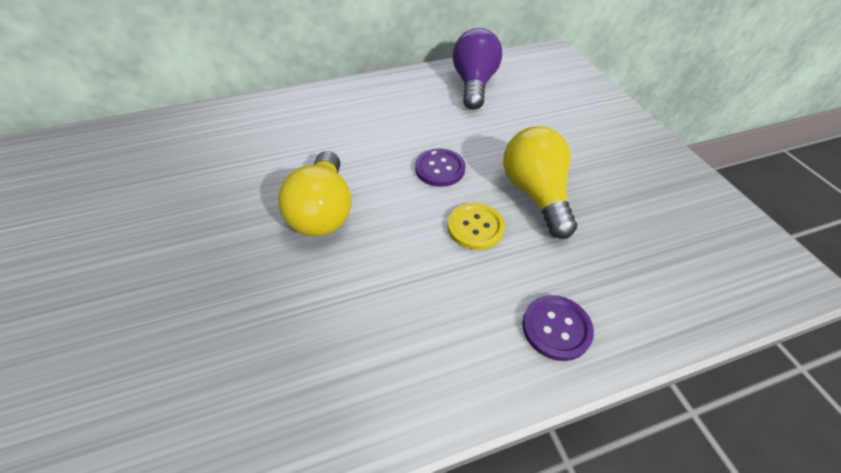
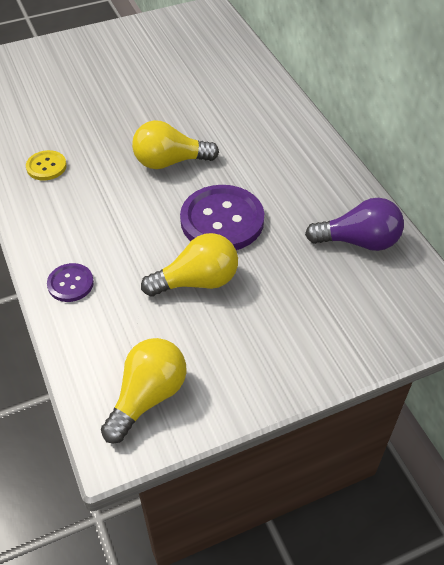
camera: 85 degrees right, 0 degrees up
(440, 169) = (222, 220): purple button -> purple button, size x1.97
(475, 227) = (158, 243): yellow button -> yellow button (46, 166)
(708, 241) = (148, 396): none -> yellow light bulb

